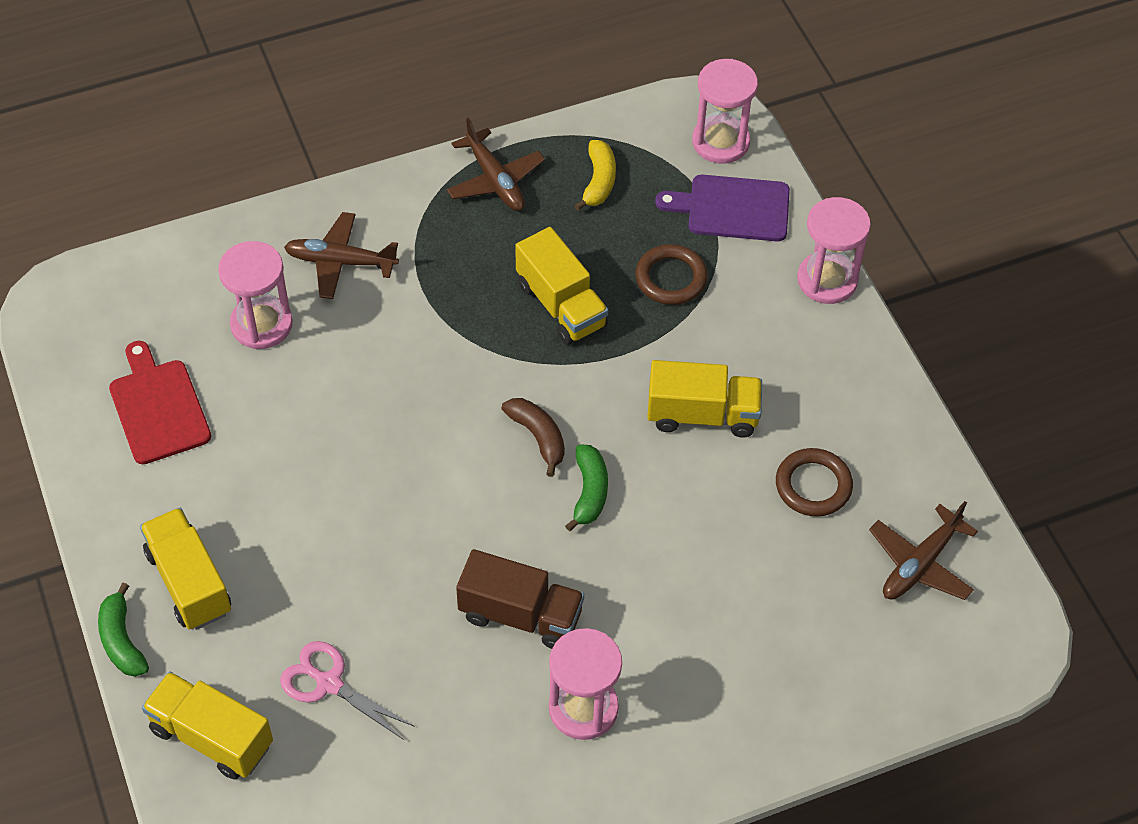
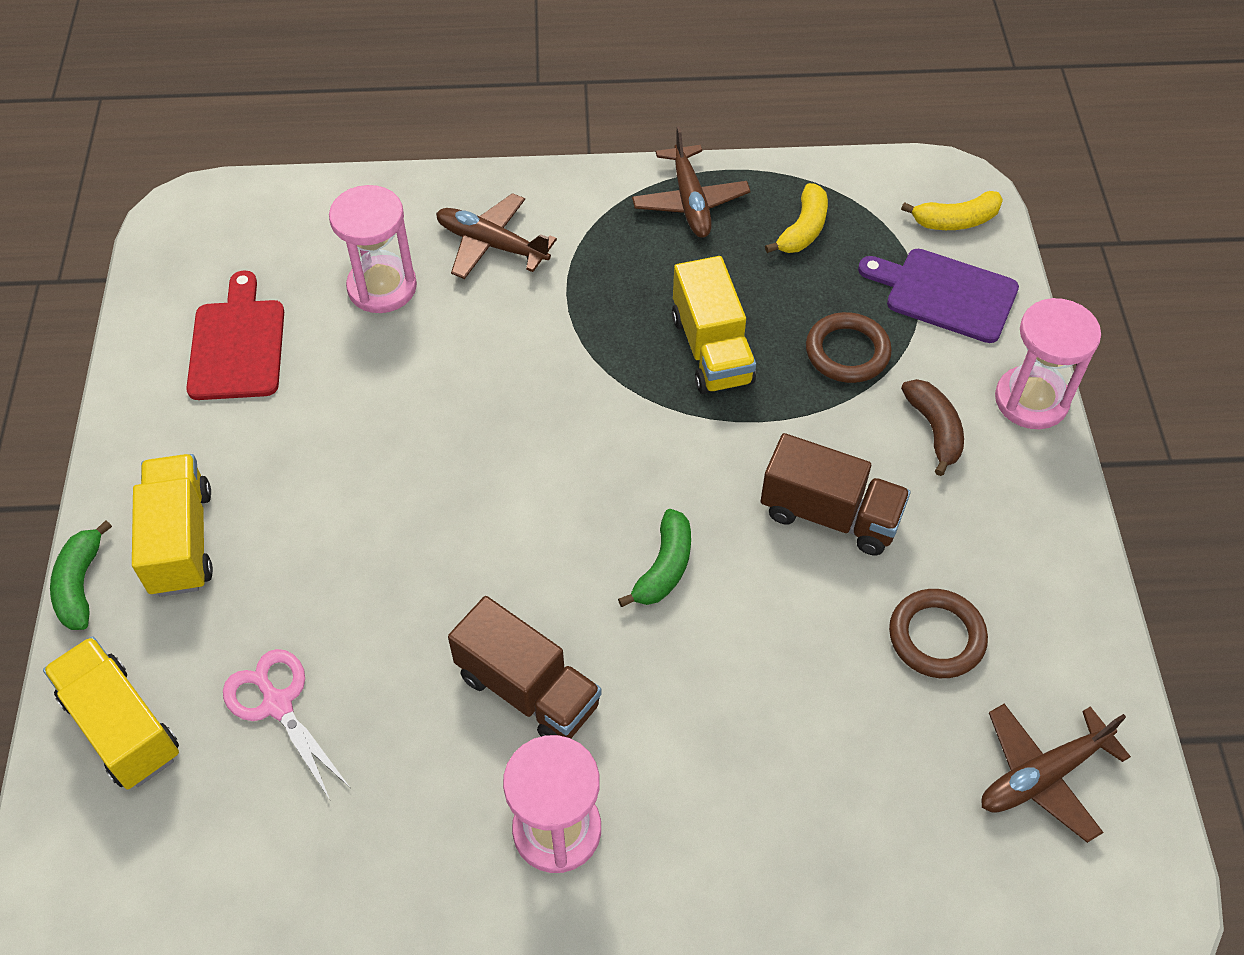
camera: 20 degrees right, 0 degrees up
(538, 437) = (629, 488): brown banana -> brown banana (934, 430)
(702, 415) = (830, 515): yellow truck -> brown truck
(720, 142) = (955, 221): pink hourglass -> yellow banana

